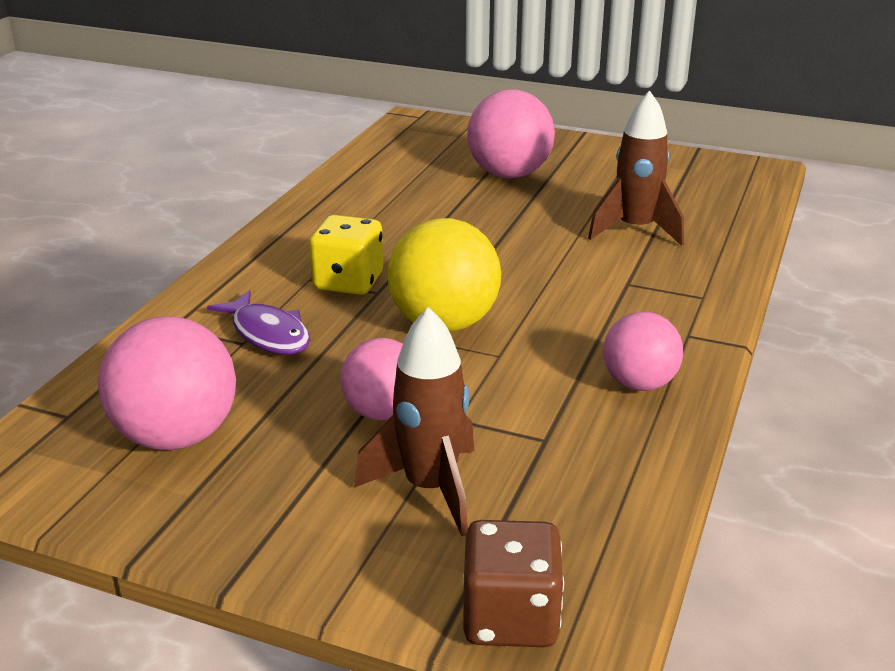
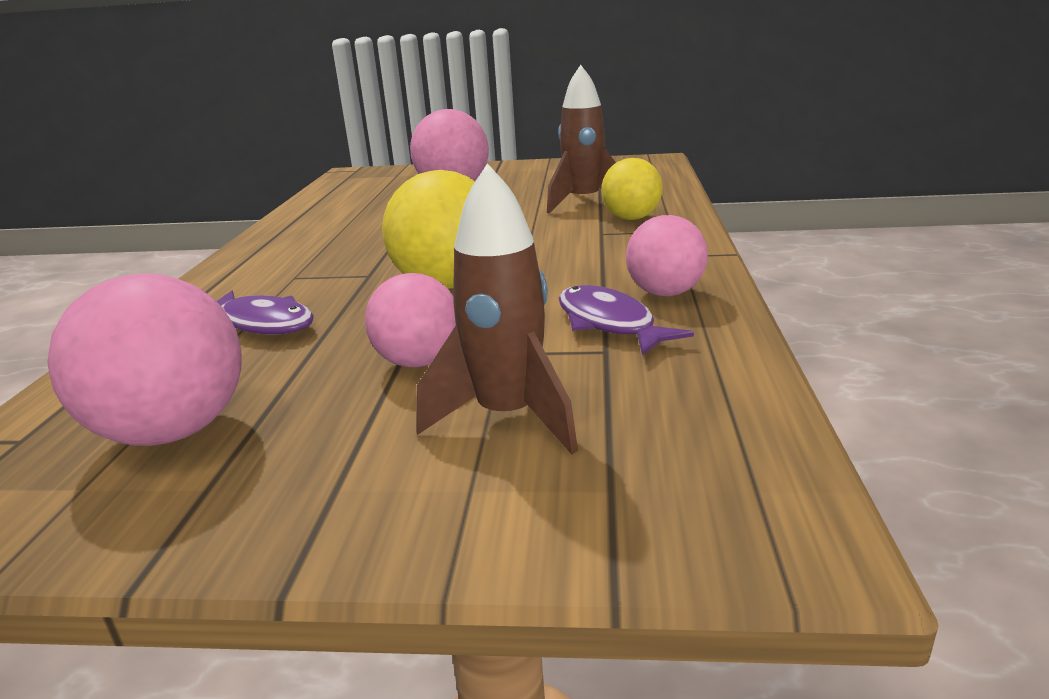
camera: 15 degrees left, 5 degrees down
(348, 282) = (335, 272): yellow dice -> none
(510, 618) = (686, 527): brown dice -> none
(565, 409) = (609, 324): none -> purple fish
(671, 268) = (631, 218): none -> yellow ball

